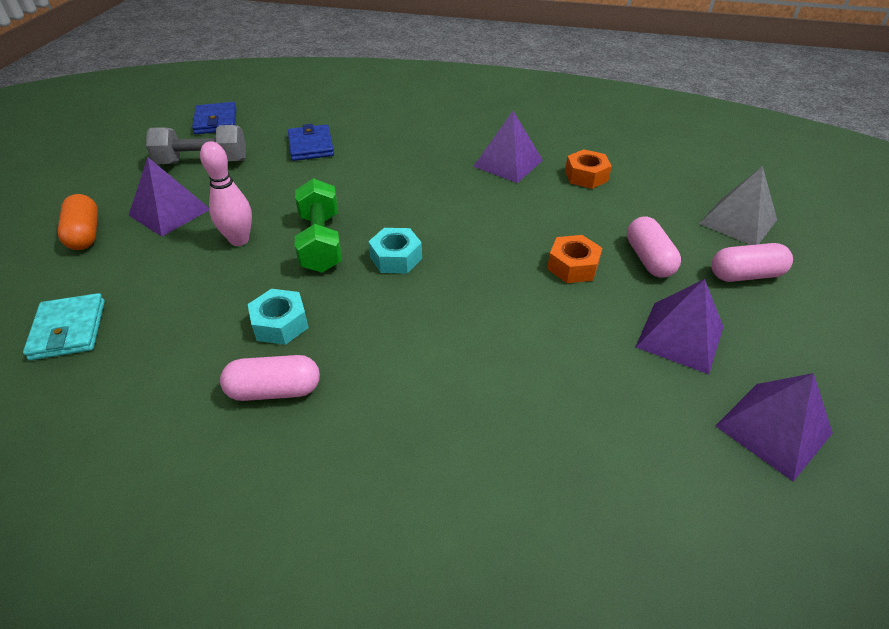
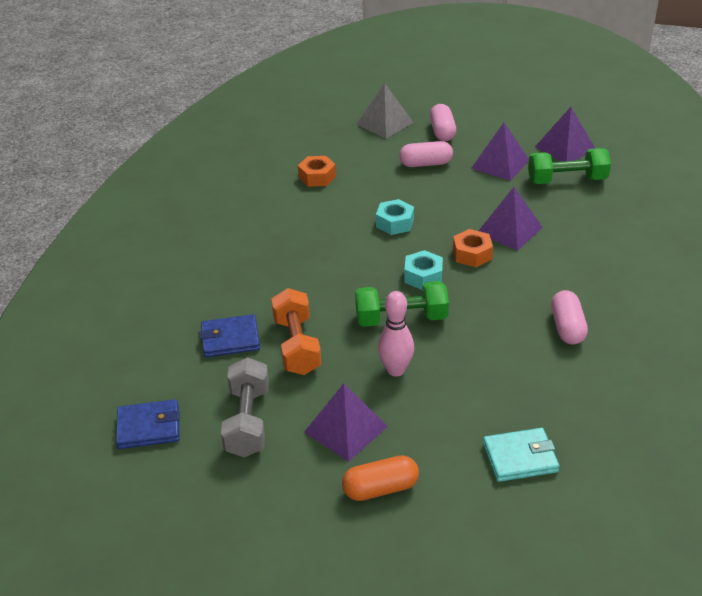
camera: 85 degrees left, 5 degrees down
(280, 324) = (502, 332): turquoise nut -> turquoise nut (395, 223)
(293, 180) = (297, 345): none -> orange dumbbell
(508, 163) = (289, 214): purple pyramid -> purple pyramid (509, 230)
(572, 266) = (433, 195): orange nut -> orange nut (472, 254)
(661, 422) = (567, 180): none -> green dumbbell

